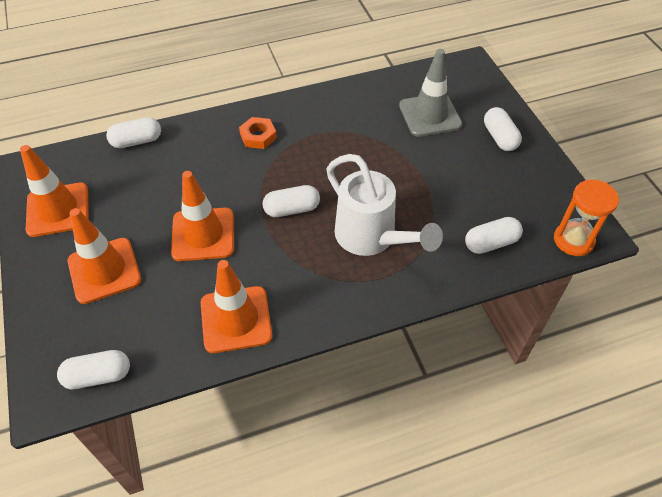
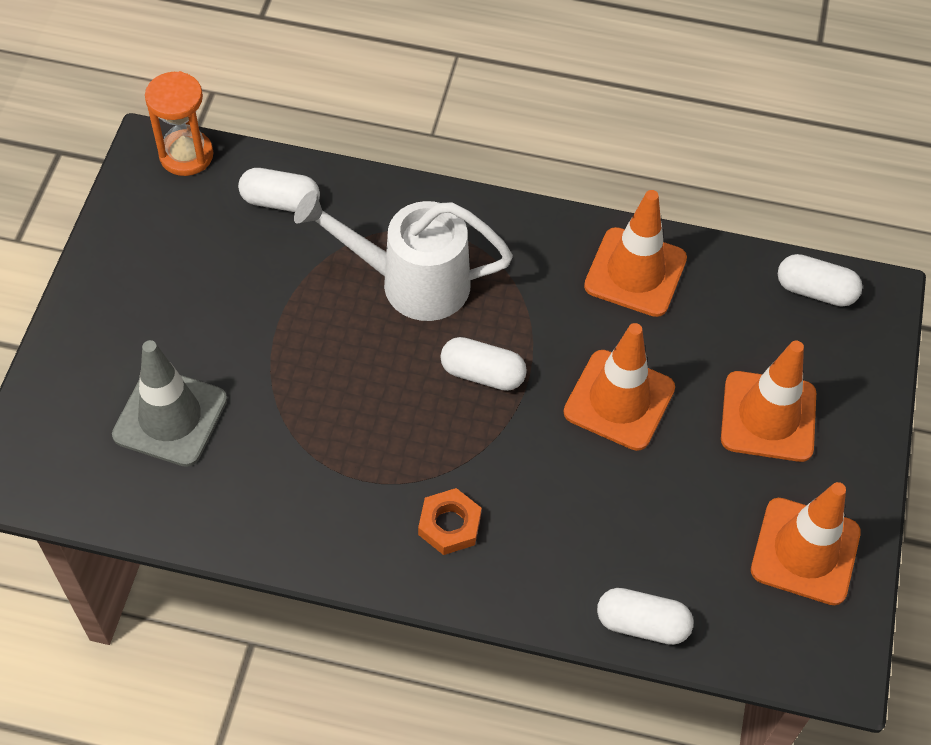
camera: 150 degrees left, 5 degrees up
(371, 237) = (412, 282): white watering can -> white watering can turned 75 degrees counterclockwise
(499, 137) = (115, 326): white capsule -> none

